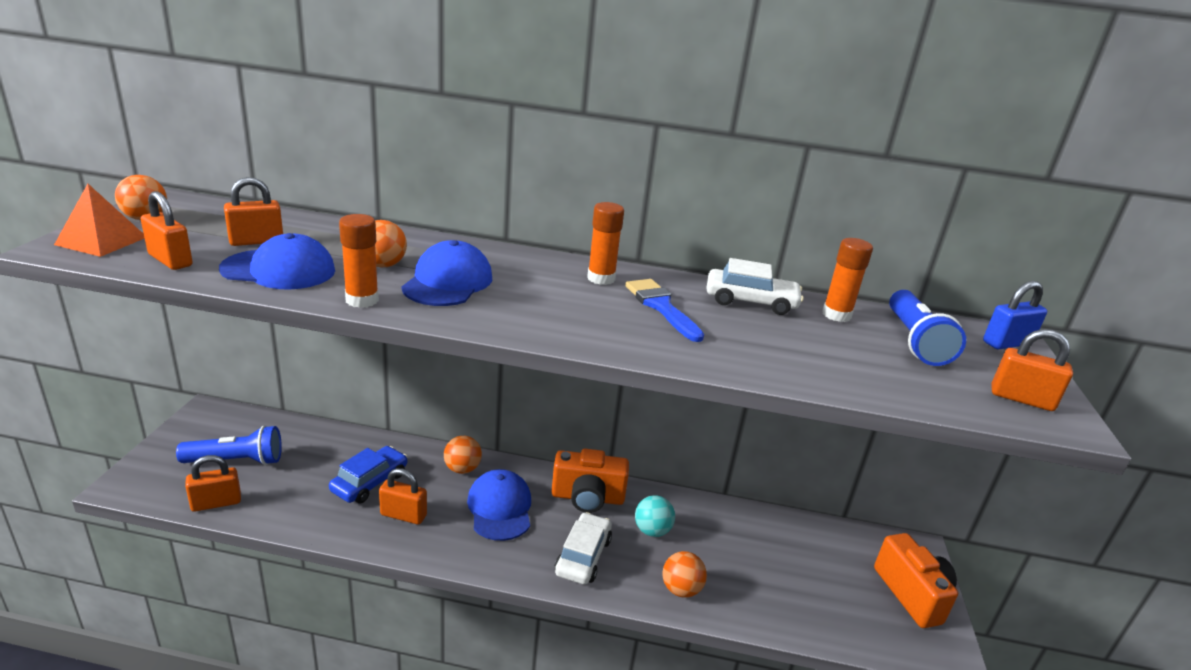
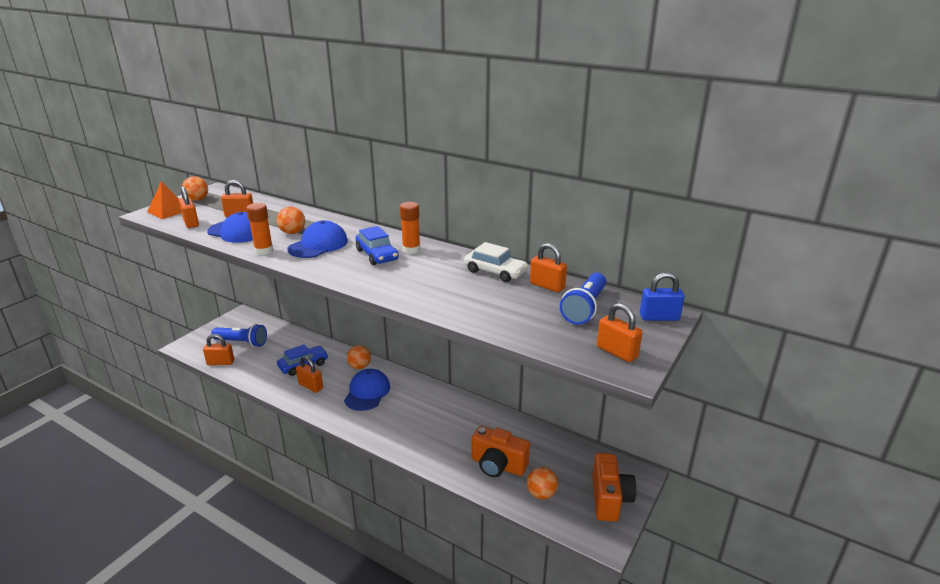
camera: 25 degrees right, 0 degrees up
(558, 291) = (377, 255): none -> blue car
(583, 556) = (398, 428): white car -> none
(587, 497) = (424, 396): orange camera -> orange camera (498, 465)
(652, 530) = (452, 423): turquoise ball -> none
(661, 307) = (430, 270): blue brush -> none
(681, 589) = (446, 459): orange ball -> orange ball (541, 494)
(836, 315) = (547, 286): orange glue stick -> orange padlock

